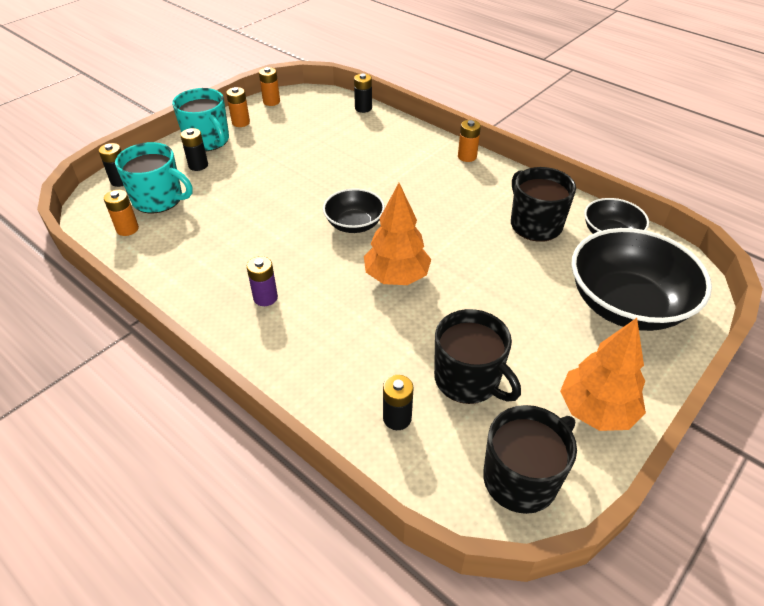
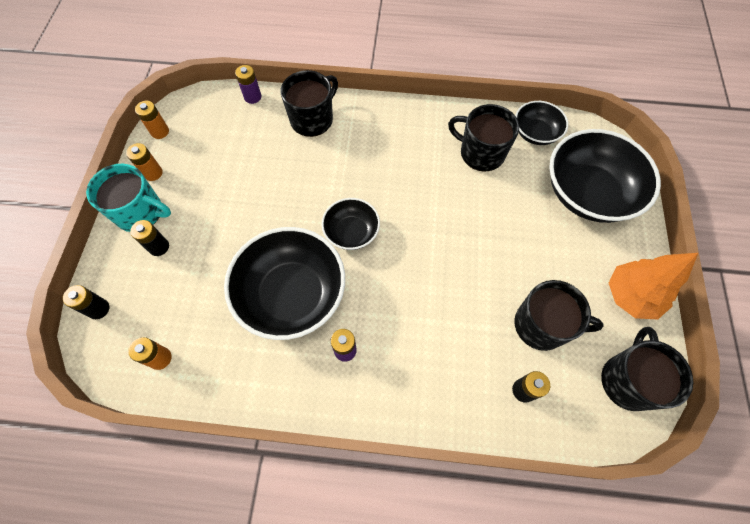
camera: 35 degrees left, 20 degrees up
(159, 199) = (158, 307): turquoise mug -> none
(262, 240) = (292, 294): none -> black bowl
(363, 108) = (252, 97): black battery -> purple battery
(396, 277) = (425, 265): orange tree -> none
(398, 140) = (312, 119): none -> black mug
(467, 156) = (381, 109): orange battery -> none

